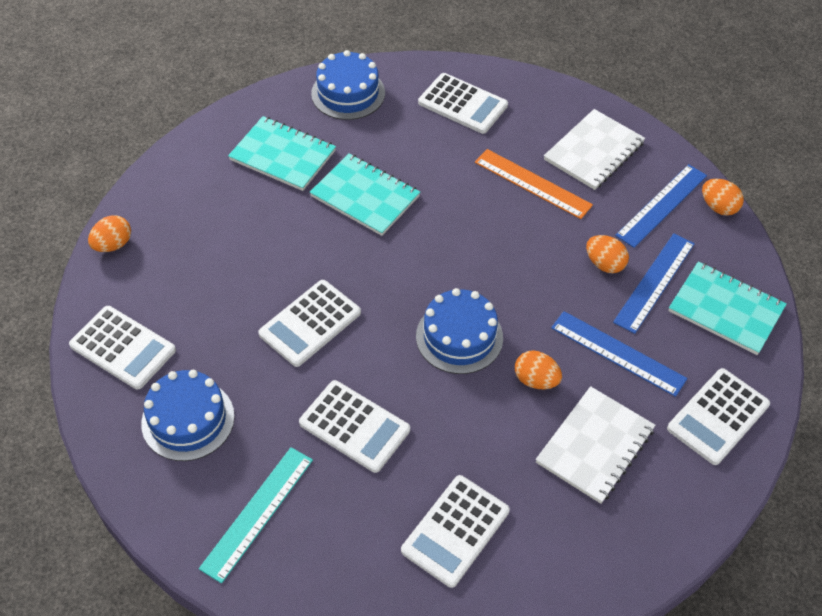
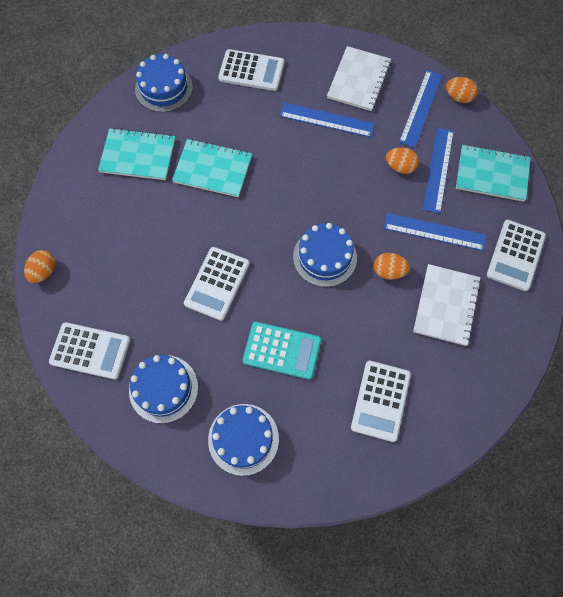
camera: 20 degrees left, 15 degrees up
(257, 513) = (243, 439): turquoise ruler -> blue cake
(354, 426) = (282, 350): white calculator -> turquoise calculator
(532, 183) = (327, 120): orange ruler -> blue ruler

